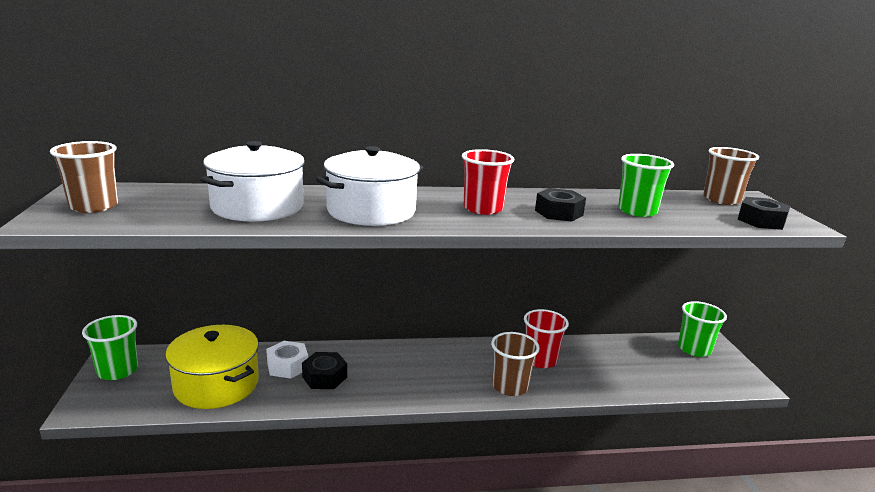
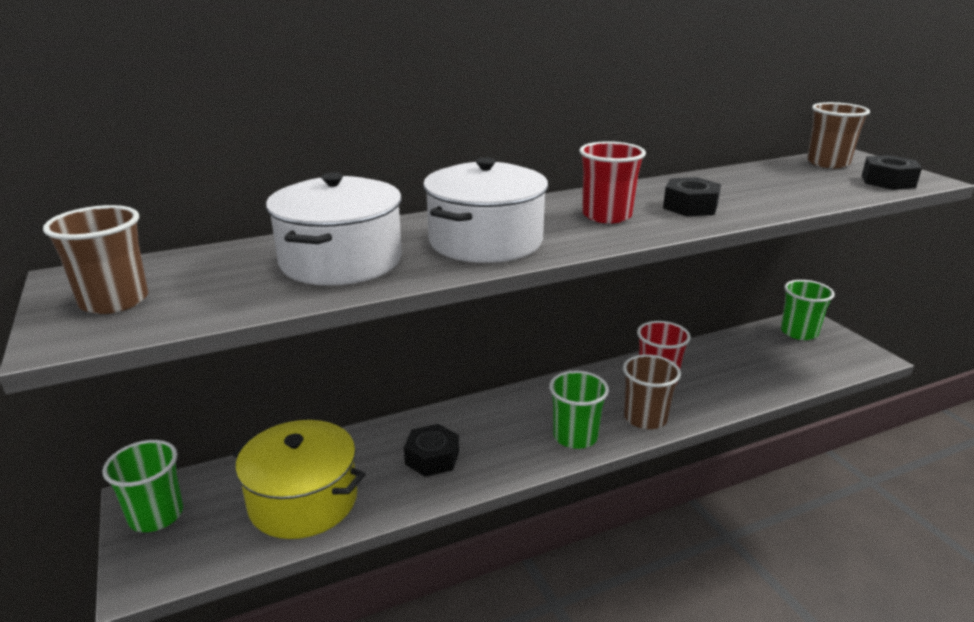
camera: 15 degrees left, 5 degrees up
(287, 366) = (378, 454): white nut -> none
(637, 211) = (764, 190): green cup -> green cup (575, 436)

